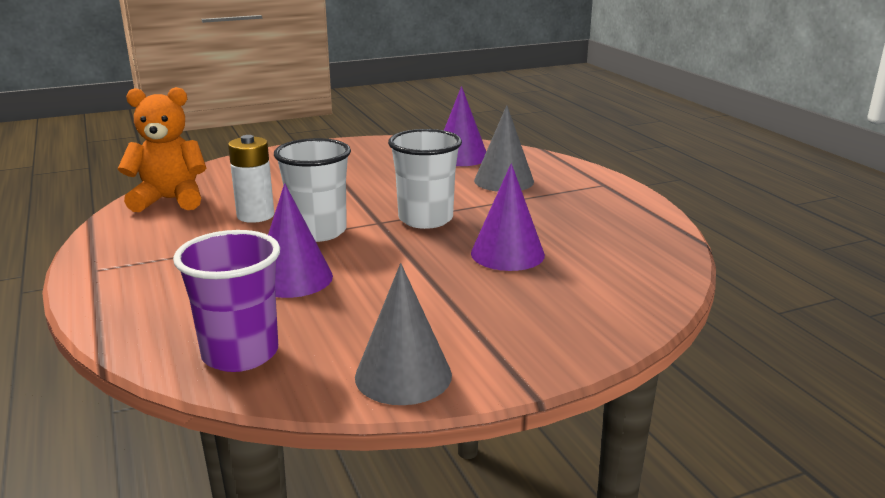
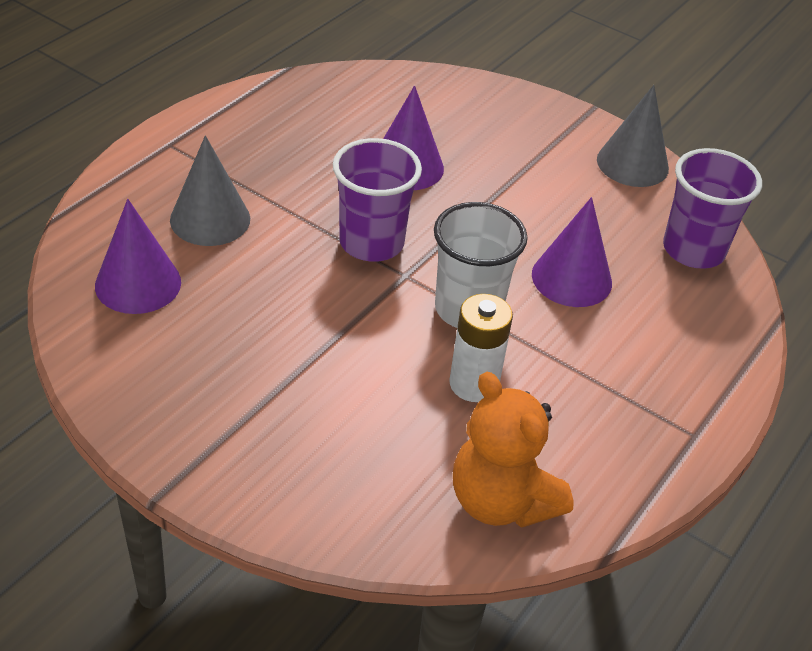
camera: 125 degrees left, 20 degrees up
(425, 219) = (371, 243): white cup -> purple cup

